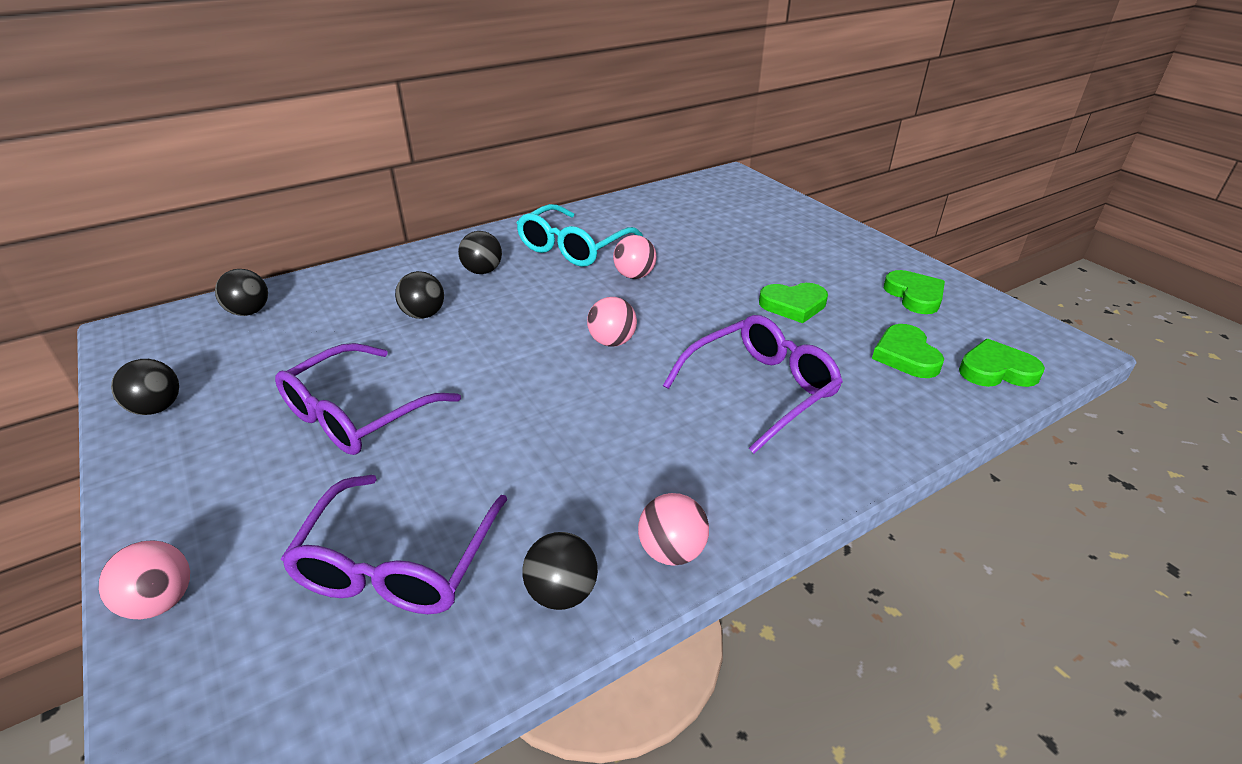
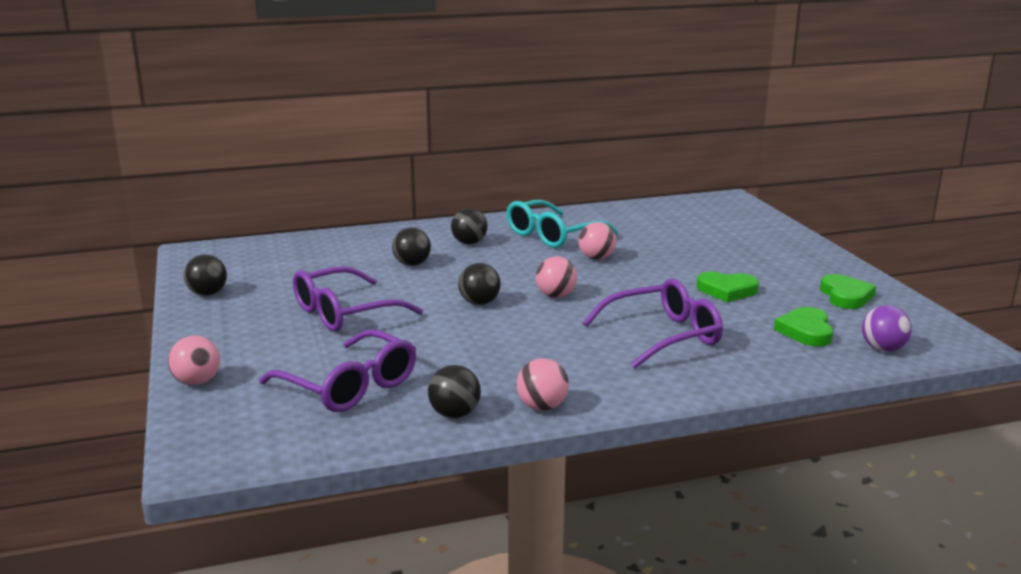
camera: 15 degrees right, 15 degrees down
(249, 312) = (281, 249): black ball -> black ball (479, 303)
(398, 563) = (349, 386): purple glasses -> purple glasses turned 75 degrees counterclockwise
(996, 370) = (883, 349): green heart -> purple ball

